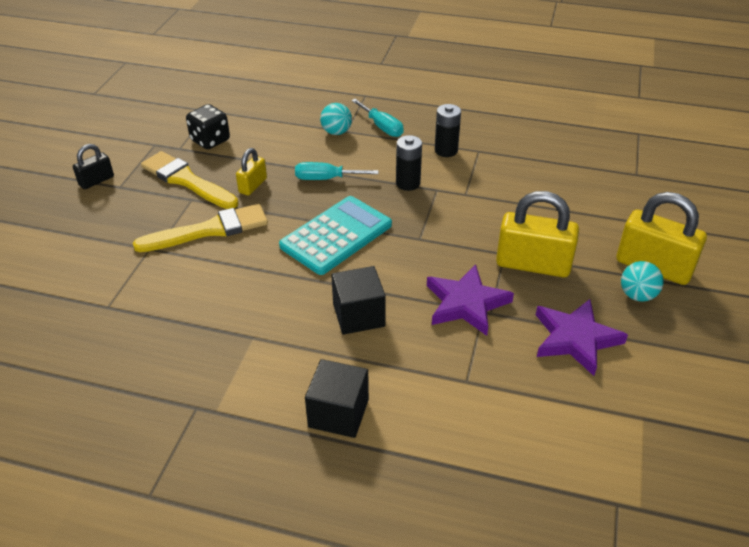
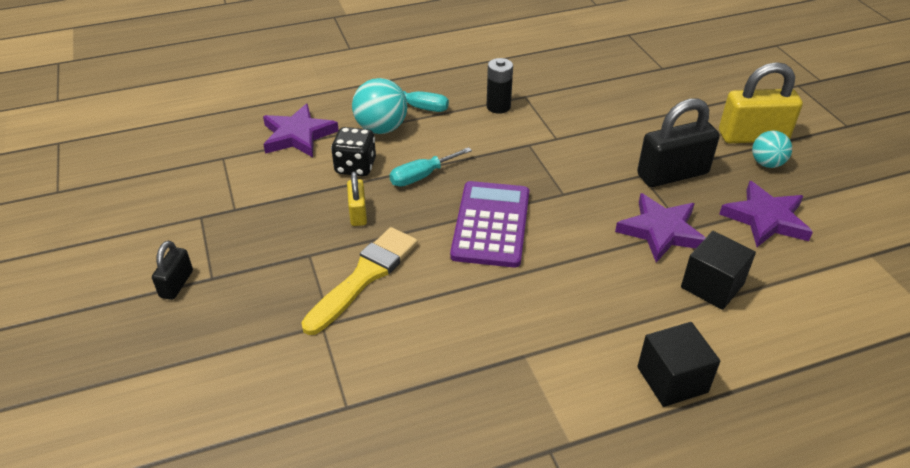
camera: 35 degrees left, 0 degrees up
(186, 180) = (282, 238): yellow brush -> none
(210, 140) = (260, 187): black dice -> black dice (355, 167)
(273, 114) = (298, 135): none -> purple star
(336, 132) = (381, 128): turquoise ball -> turquoise ball, size x1.55
(336, 235) = (491, 224): turquoise calculator -> purple calculator
(358, 315) = (591, 285): black cube -> black cube (712, 286)
(408, 183) = (499, 149): black battery -> none
(533, 264) = (672, 174): yellow padlock -> black padlock

